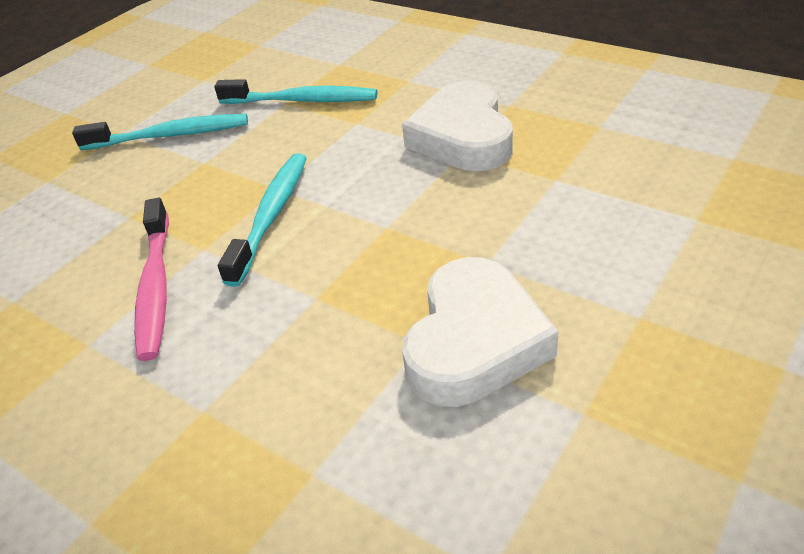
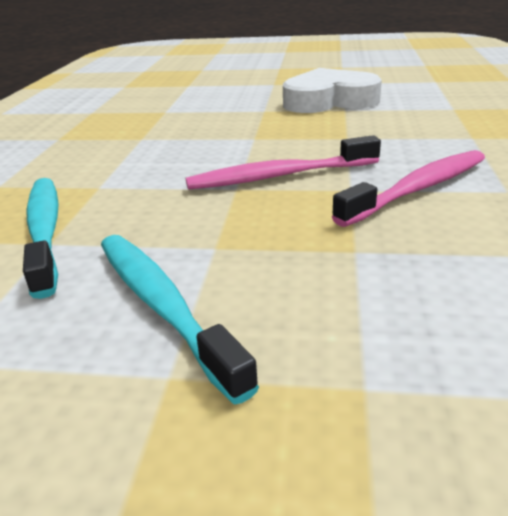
camera: 120 degrees left, 10 degrees down
(271, 215) = (279, 176): turquoise toothbrush -> pink toothbrush
(463, 137) = (118, 141): white heart -> none

